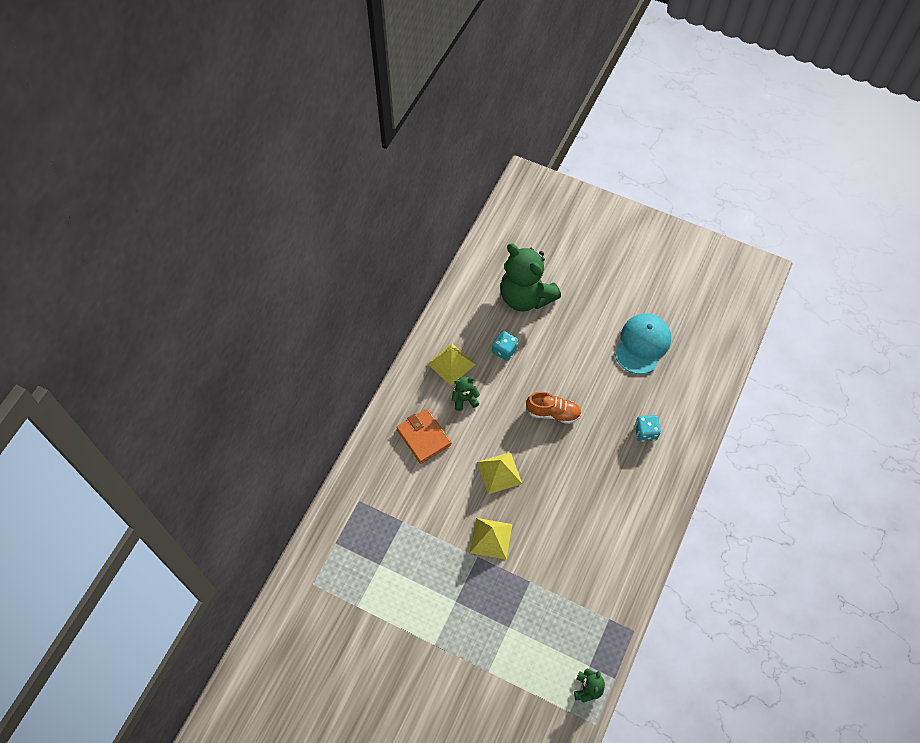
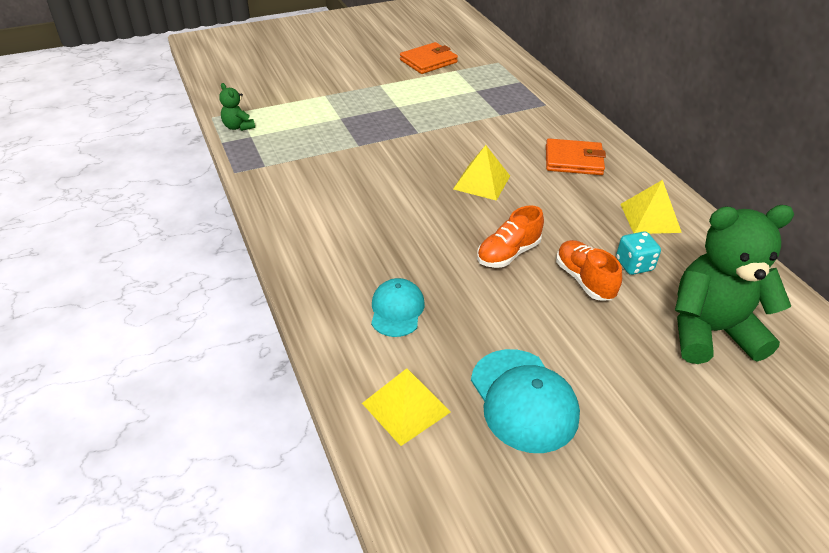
camera: 130 degrees right, 20 degrees down
(360, 641) = (428, 61): none -> orange wallet
(464, 399) = (593, 204): green teddy bear -> none
(491, 538) = (424, 146): yellow pyramid -> yellow pyramid (406, 407)
(539, 366) = (584, 280): none -> orange shoe
(645, 432) = (397, 310): turquoise dice -> turquoise cap

